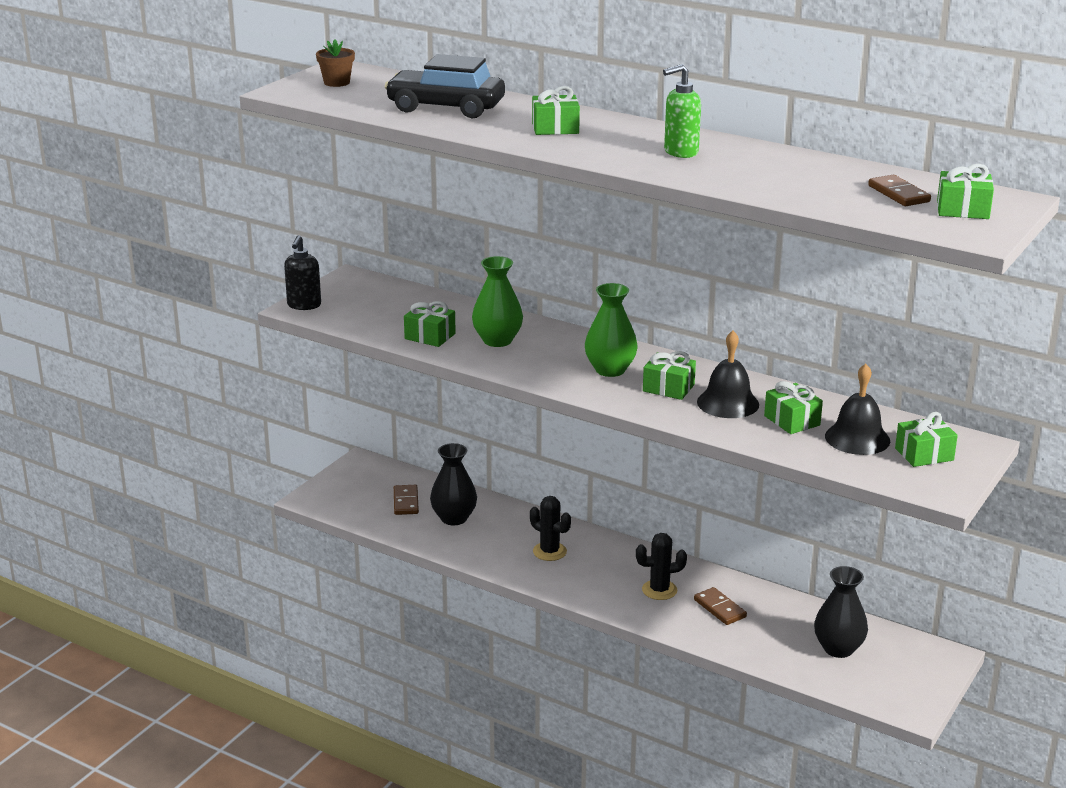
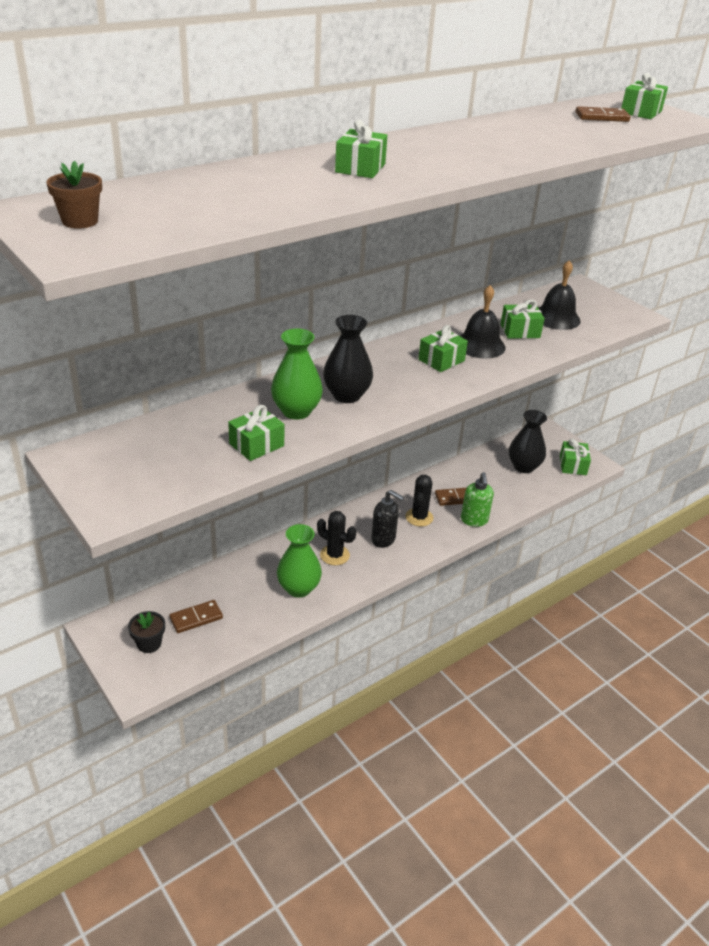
camera: 70 degrees left, 10 degrees up
(304, 305) = (108, 506): black soap dispenser -> black soap dispenser (383, 539)
(360, 489) = (149, 643): none -> black flower pot
(406, 502) = (196, 618): brown domino -> brown domino turned 45 degrees counterclockwise
(446, 108) = (245, 193): black car -> none
(454, 518) = (246, 595): black vase -> black vase (346, 395)
(549, 551) = (334, 555): black cactus -> black cactus turned 60 degrees clockwise
(610, 370) = (393, 375): green vase -> green vase (298, 588)
(680, 152) = (466, 146): green soap dispenser -> green soap dispenser (474, 520)
(924, 454) = (587, 305): green gift -> green gift (573, 465)

